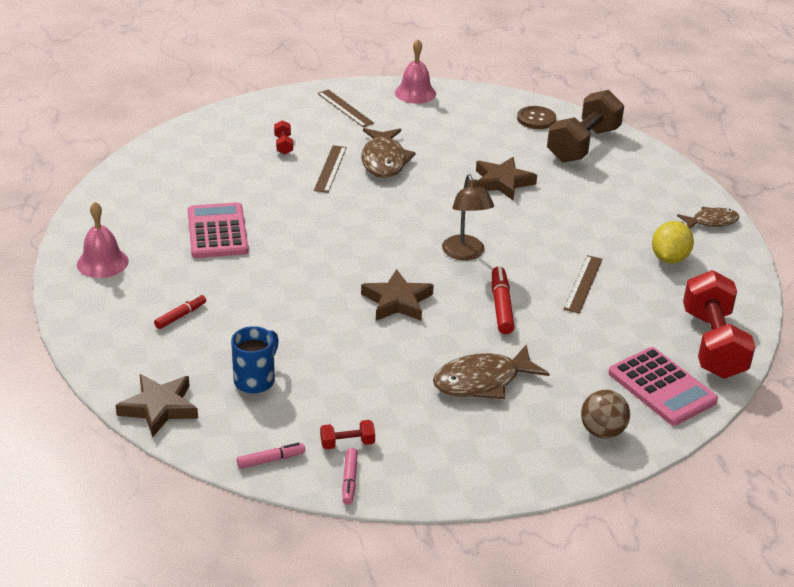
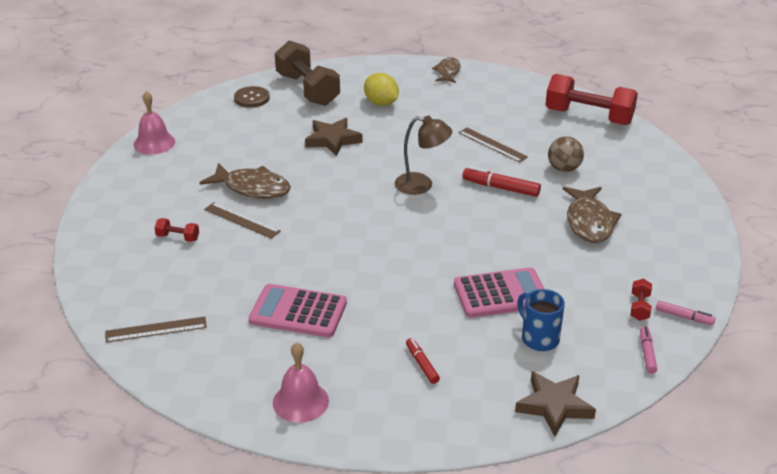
camera: 65 degrees left, 0 degrees up
(345, 108) = (144, 186): brown ruler -> brown ruler (156, 329)
(397, 301) = (467, 235): brown star -> none
(602, 431) = (665, 188): brown ball -> brown ball (564, 169)
(662, 387) = (626, 150): pink calculator -> pink calculator (501, 294)
(669, 258) = (482, 101): yellow lemon -> yellow lemon (381, 103)

